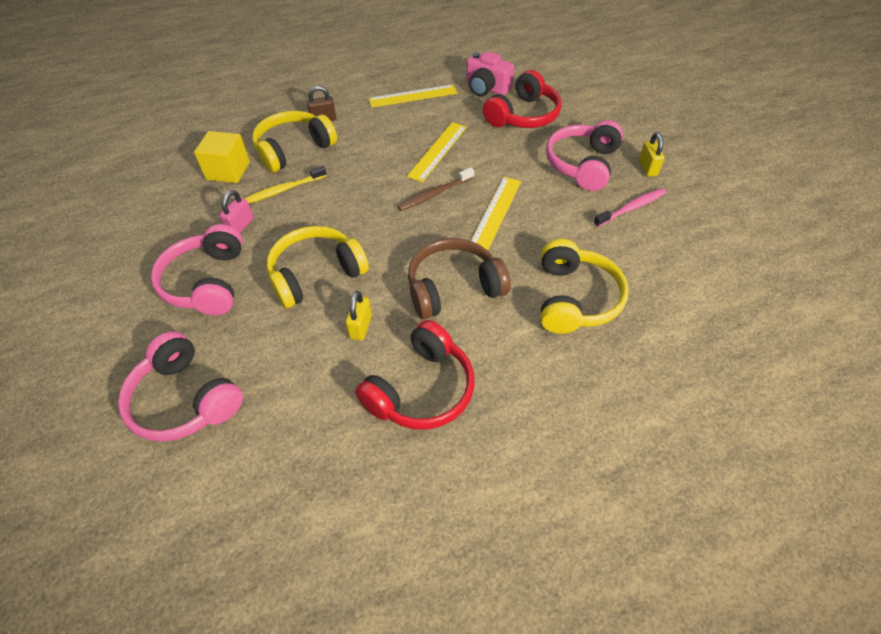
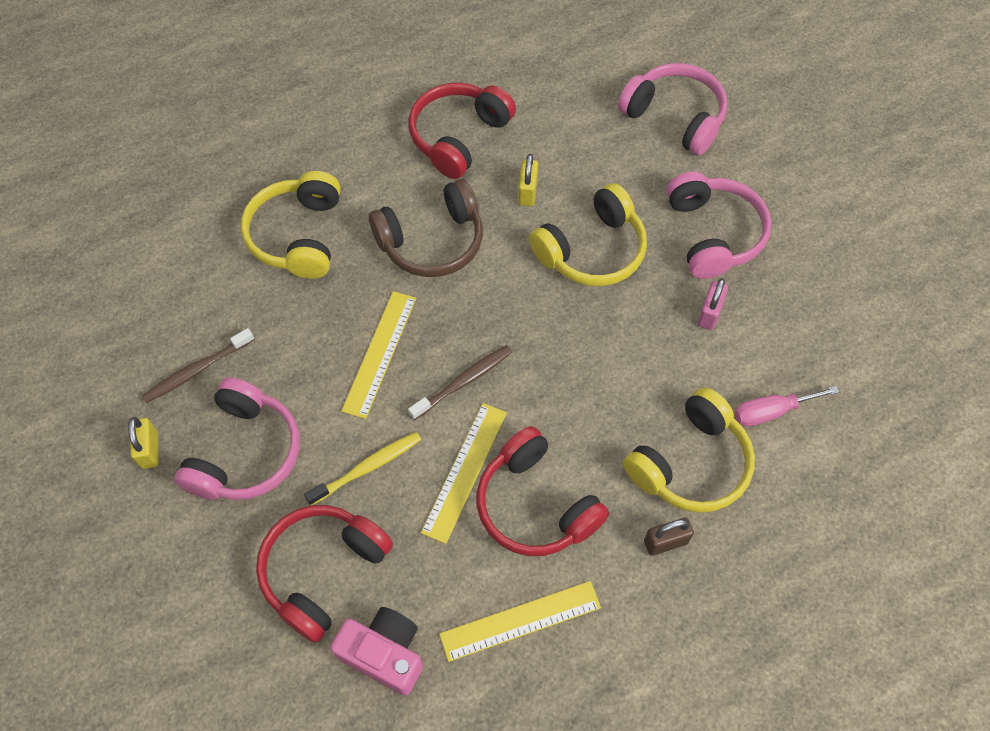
camera: 175 degrees right, 10 degrees up
(228, 171) = (771, 411): yellow cube -> pink screwdriver
(283, 190) = (676, 378): yellow toothbrush -> yellow toothbrush (367, 468)
(396, 136) = (535, 505): none -> red headphones
(631, 208) = (197, 370): pink toothbrush -> brown toothbrush

